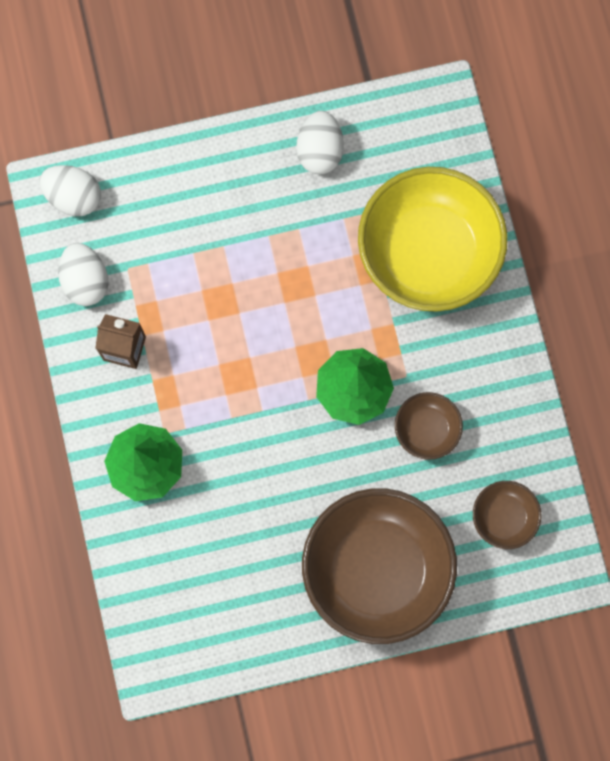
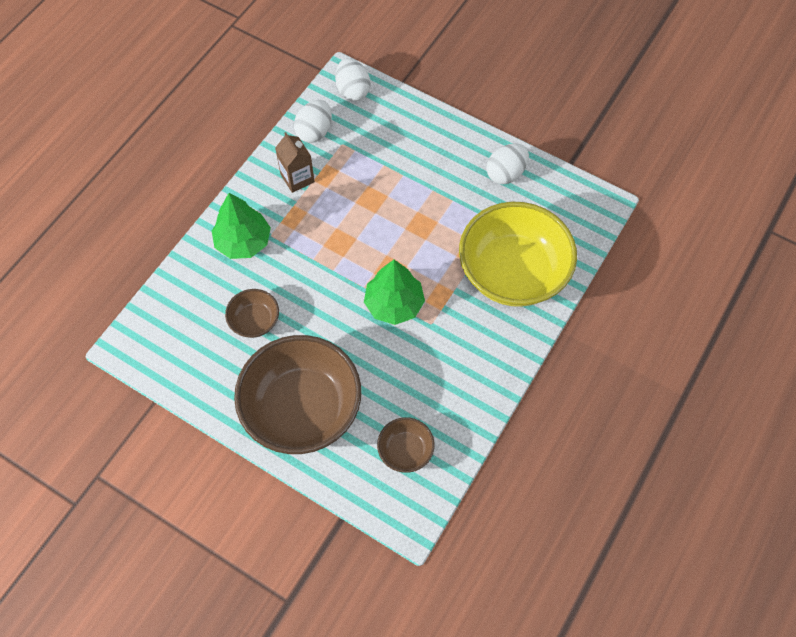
camera: 45 degrees right, 15 degrees down
(426, 429) = (412, 362): brown bowl -> brown bowl (255, 321)

